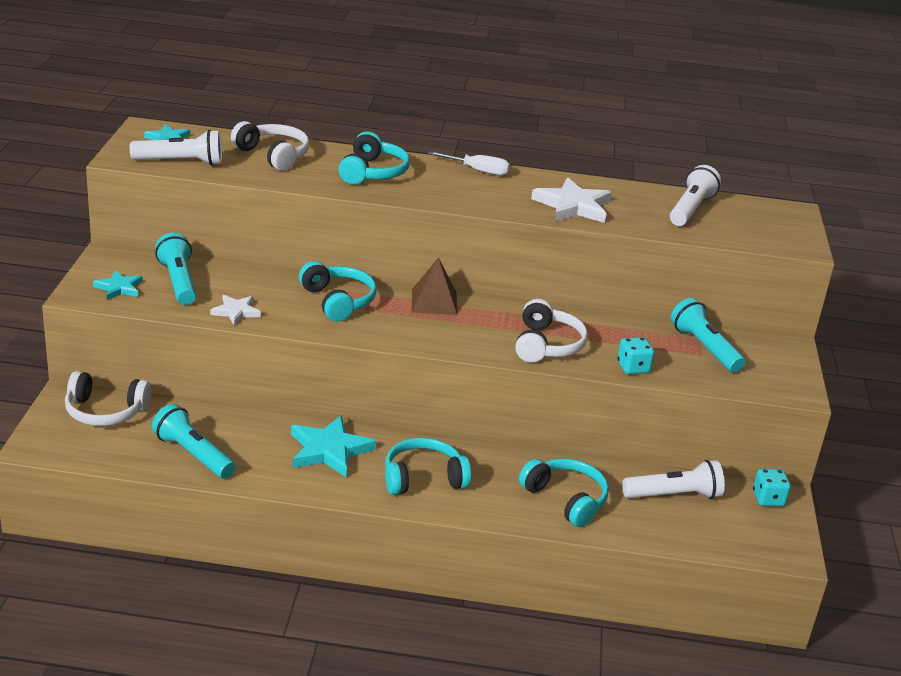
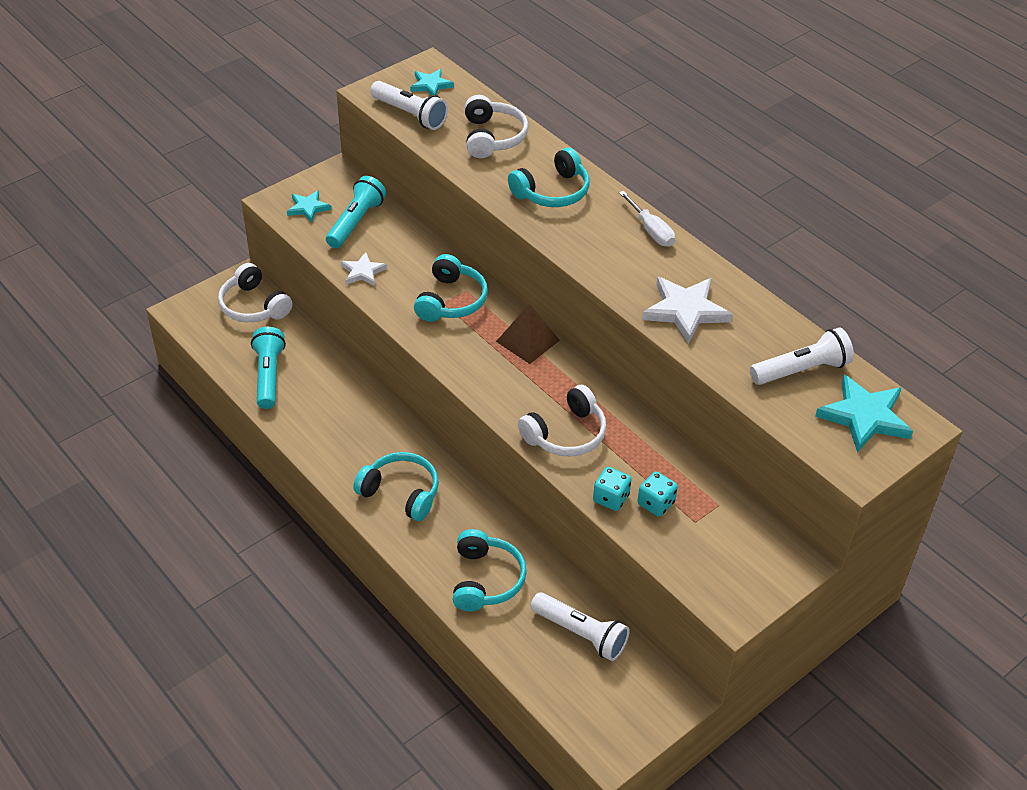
camera: 45 degrees right, 15 degrees up
(329, 450) = (363, 427): turquoise star -> turquoise star (864, 416)
(704, 348) = (708, 516): turquoise flashlight -> none
(768, 499) = (660, 691): turquoise dice -> turquoise dice (656, 503)

